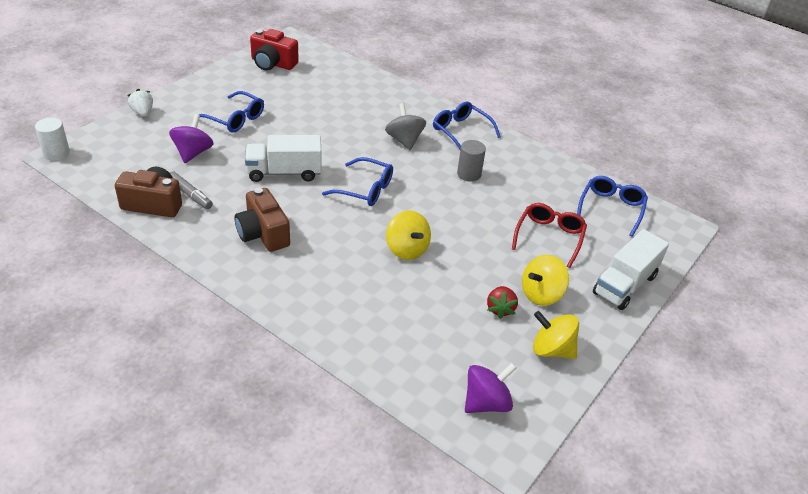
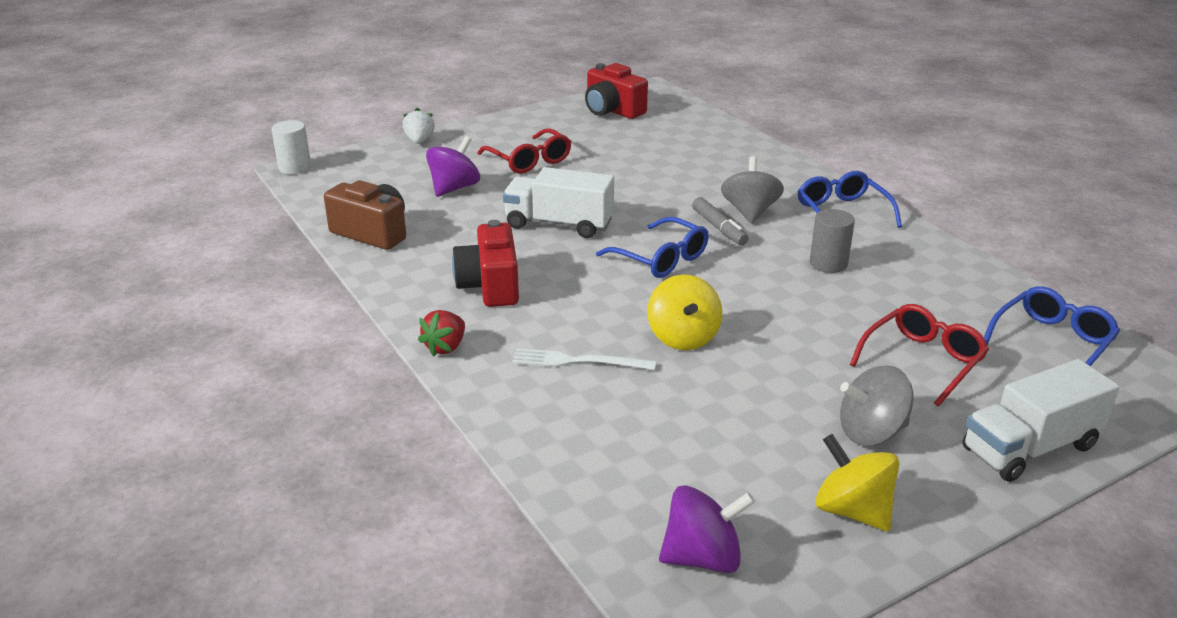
camera: 25 degrees right, 10 degrees down
(190, 195) = (423, 230): grey marker -> grey marker (719, 228)
(235, 119) = (529, 161): blue glasses -> red glasses
(263, 234) = (490, 286): brown camera -> red camera
(350, 282) = (578, 361): none -> white fork
(500, 309) = (791, 438): red strawberry -> red strawberry (445, 347)
(541, 294) = (871, 432): yellow spinning top -> grey spinning top

